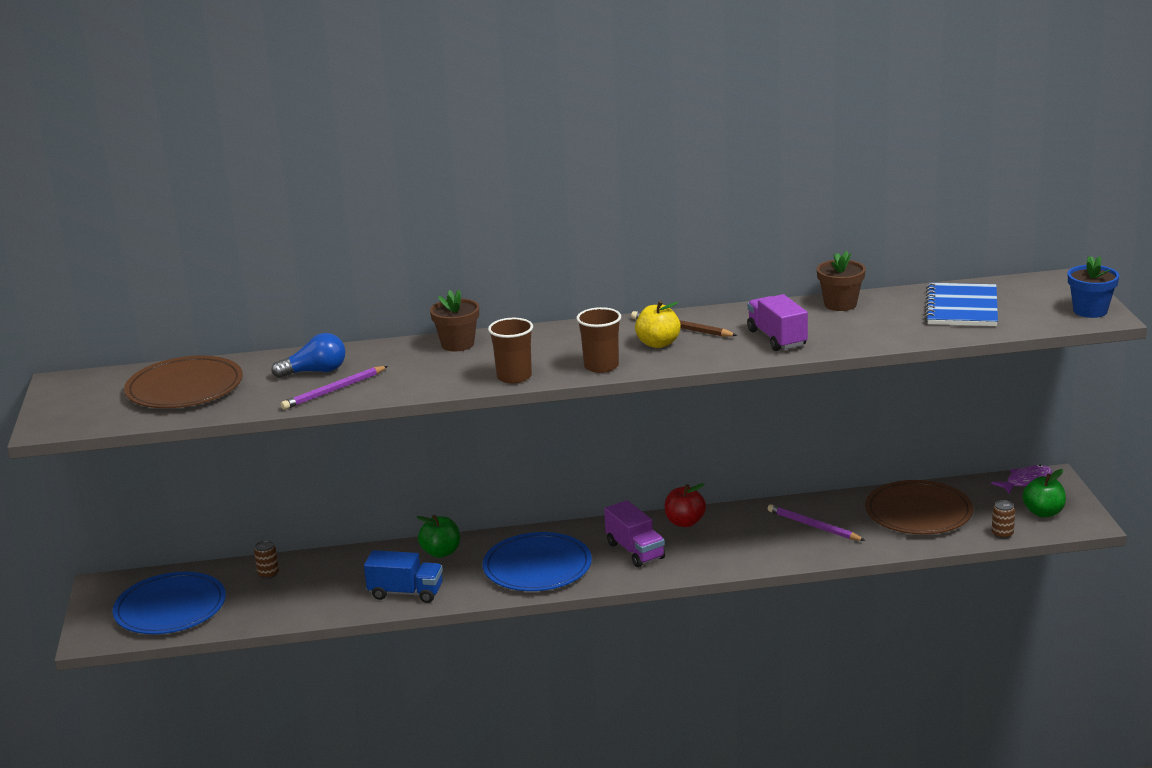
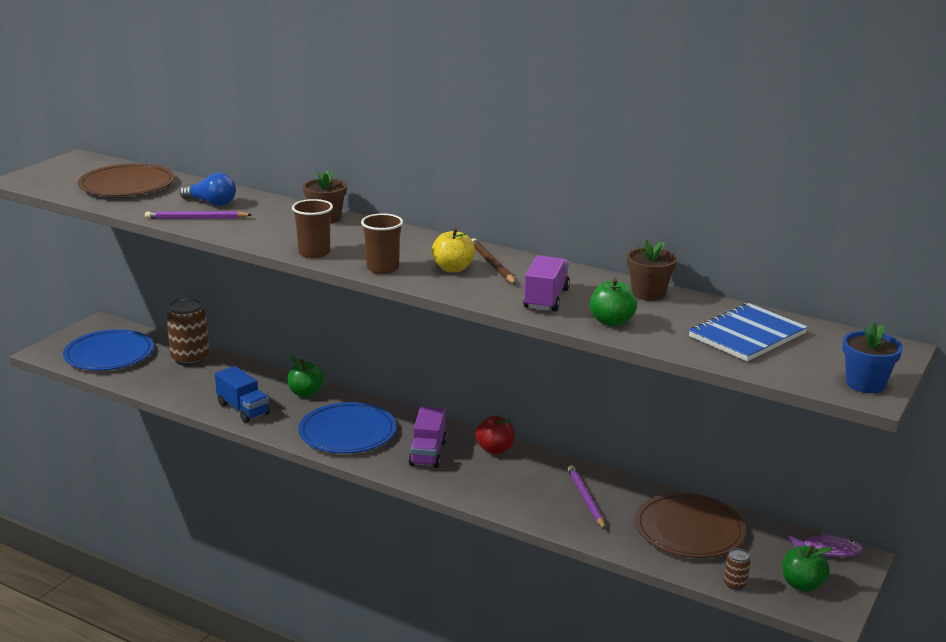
camera: 35 degrees right, 0 degrees up
(268, 574) = (190, 359): brown can -> brown can, size x2.18
(856, 336) = (611, 321): none -> green apple

